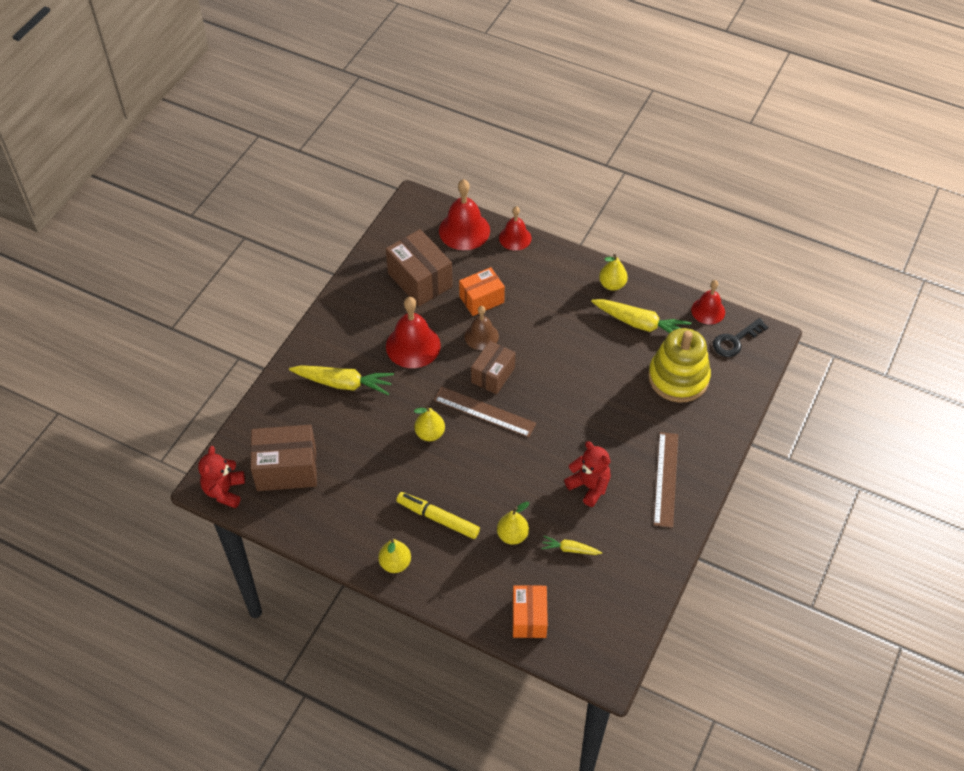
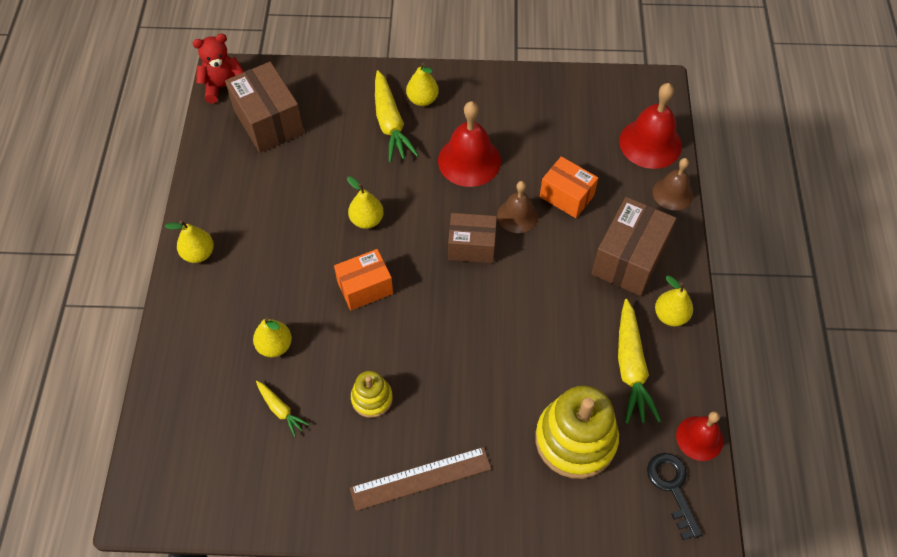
camera: 65 degrees right, 5 degrees up
(333, 353) = (422, 99): none -> yellow pear
(420, 280) = (557, 132): brown box -> brown box (628, 259)
(438, 518) = (267, 269): yellow marker -> none
(484, 412) = (419, 257): brown ruler -> none
(515, 238) = (673, 193): red bell -> brown bell
(529, 618) = (179, 402): orange box -> orange box (365, 288)
(570, 549) = (280, 410): yellow carrot -> yellow carrot turned 150 degrees clockwise
(589, 486) = (372, 398): red teddy bear -> yellow stacking toy
(735, 341) = (672, 488): black key -> black key turned 45 degrees clockwise

